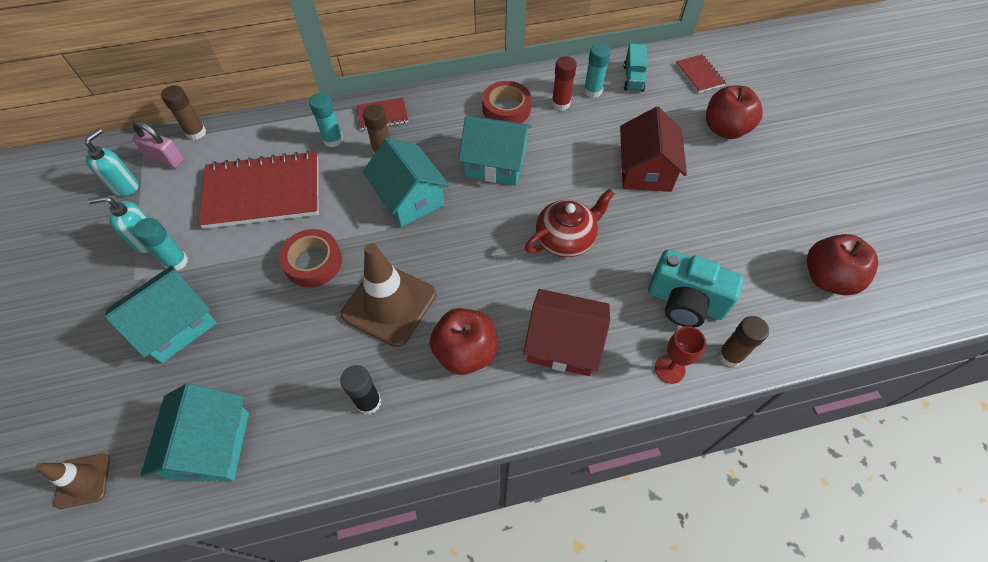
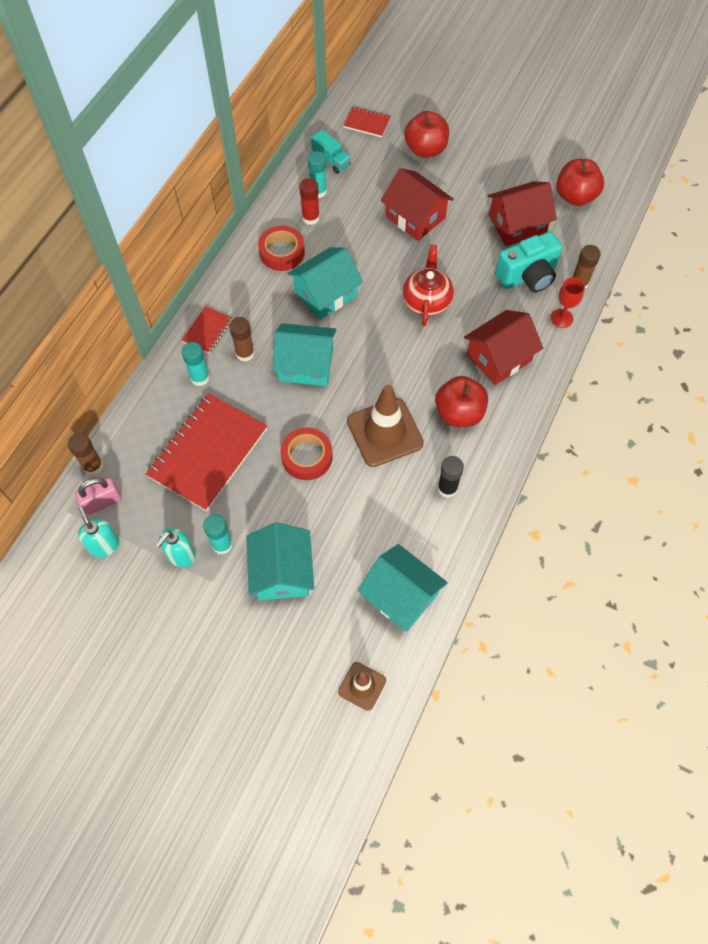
camera: 50 degrees left, 5 degrees up
(733, 252) = (517, 224): none -> red house

